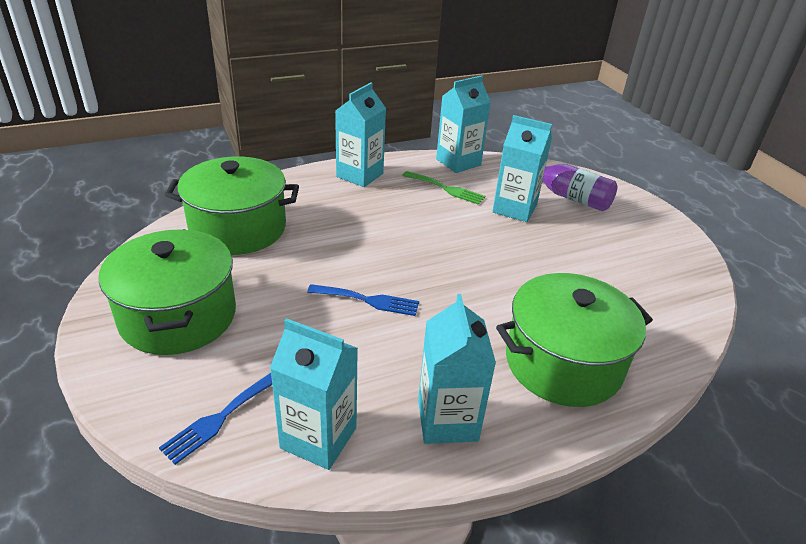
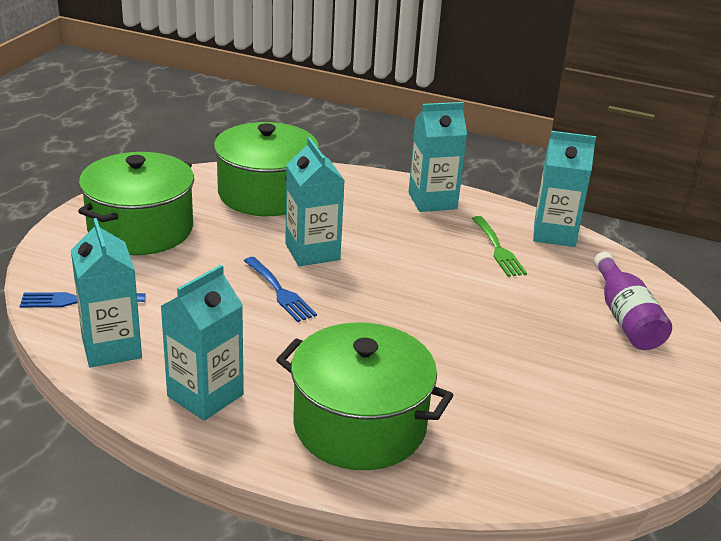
camera: 45 degrees right, 5 degrees down
(514, 208) = (540, 298): turquoise carton -> turquoise carton (312, 252)

